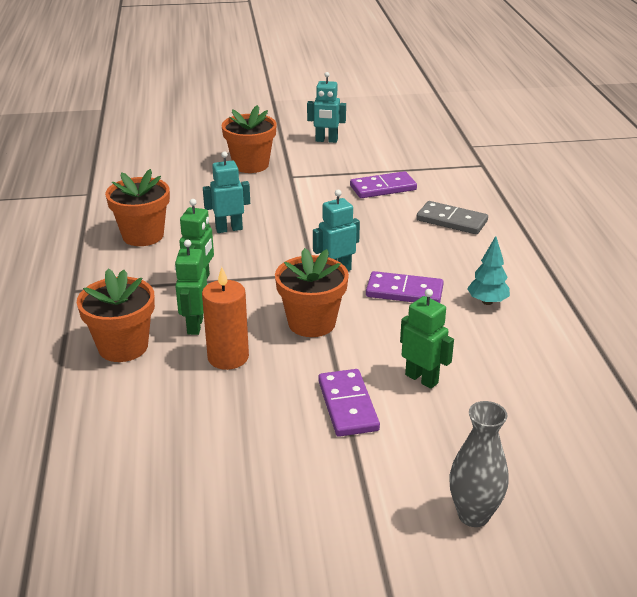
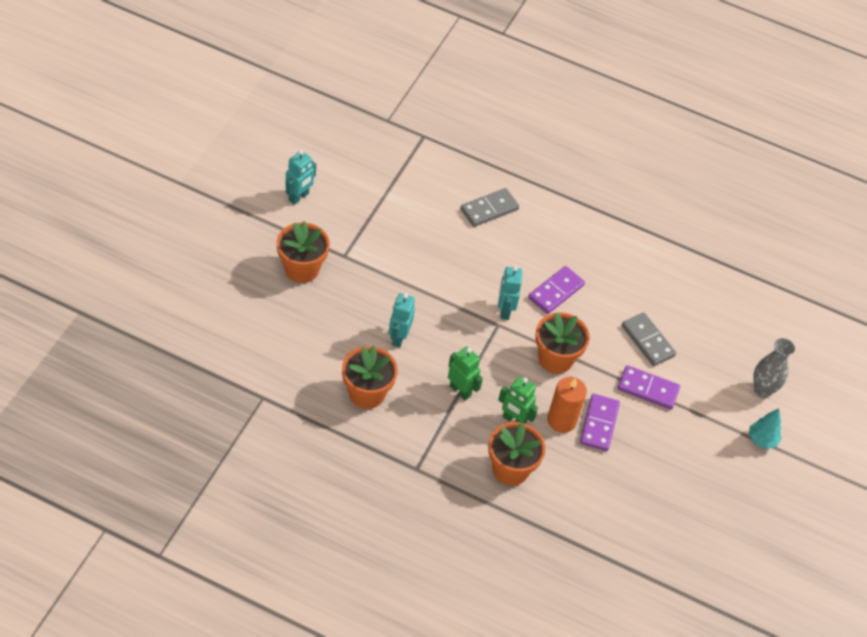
camera: 65 degrees left, 20 degrees up
(383, 188) = (411, 214): purple domino -> purple domino (599, 424)
(422, 379) = (648, 341): green robot -> grey domino
(487, 302) = (597, 260): turquoise tree -> turquoise tree (762, 440)

